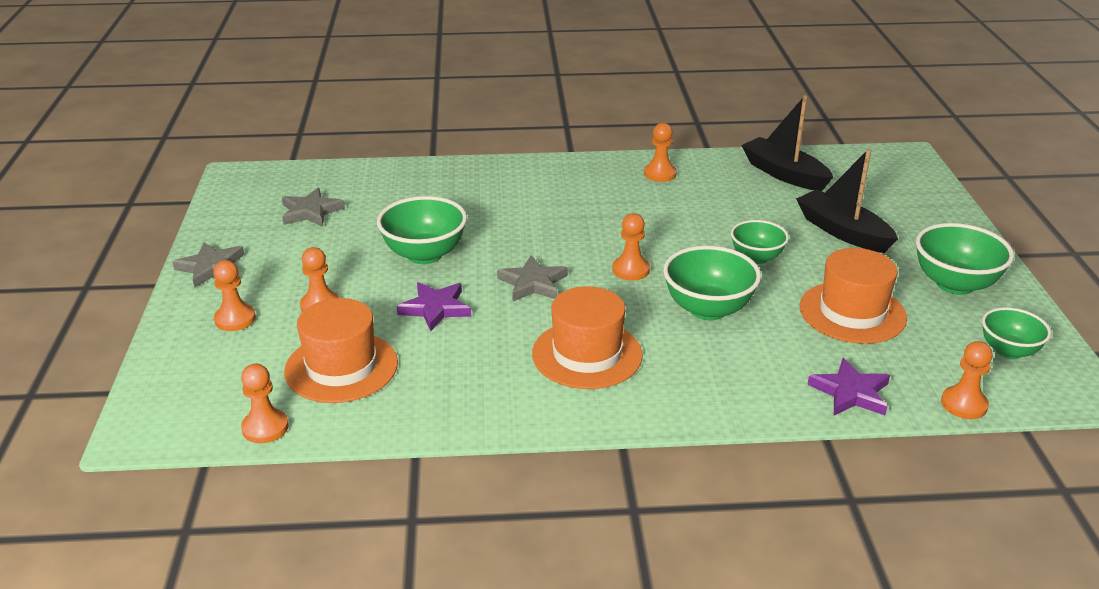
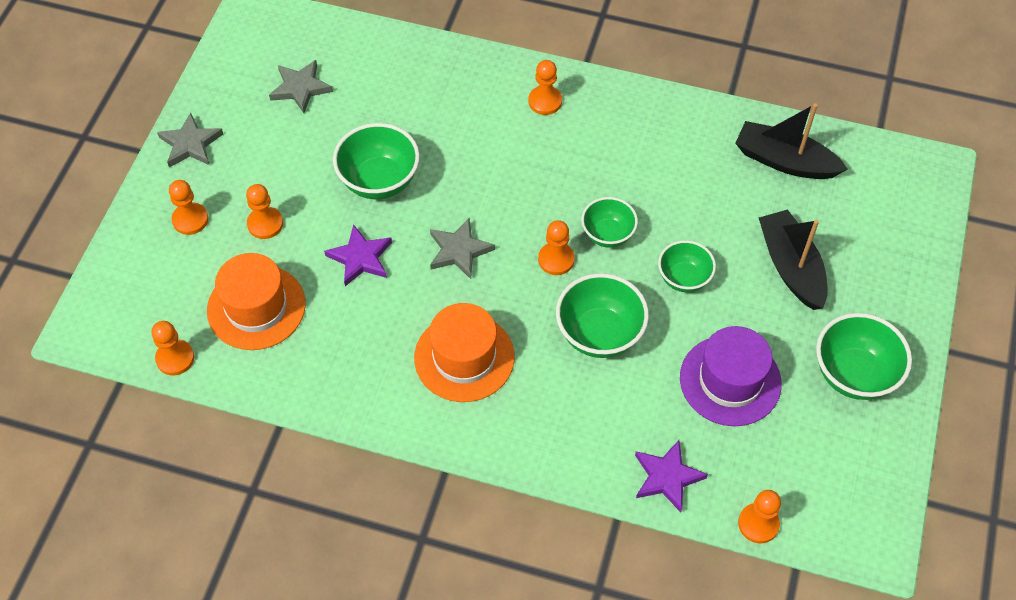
camera: 20 degrees right, 25 degrees up
(660, 174) = (656, 124): orange pawn -> orange pawn (545, 101)
(784, 174) = (784, 161): black boat -> black boat turned 45 degrees counterclockwise
(852, 312) = (730, 380): orange hat -> purple hat
(1008, 351) = (844, 475): green bowl -> green bowl (607, 234)

